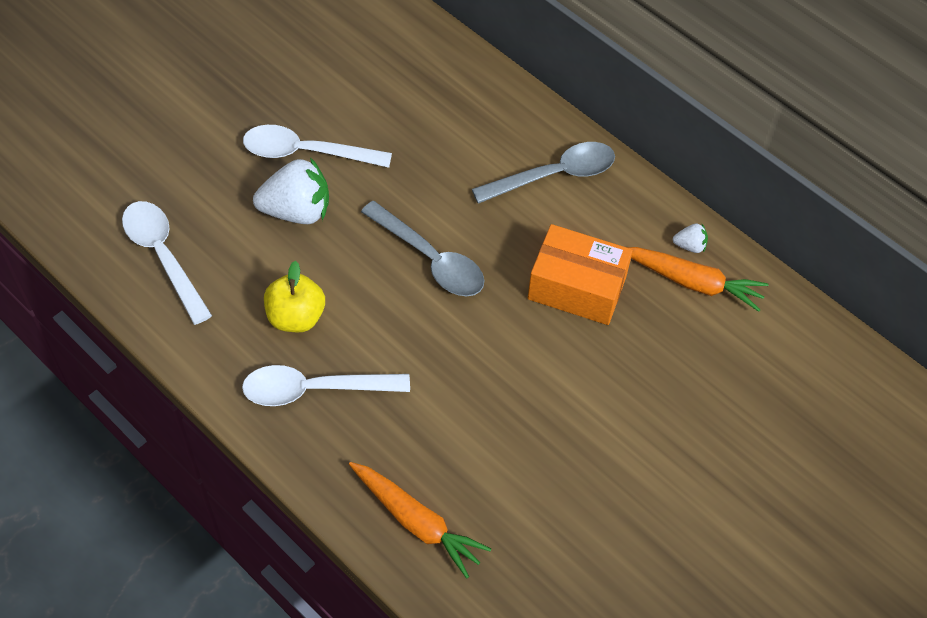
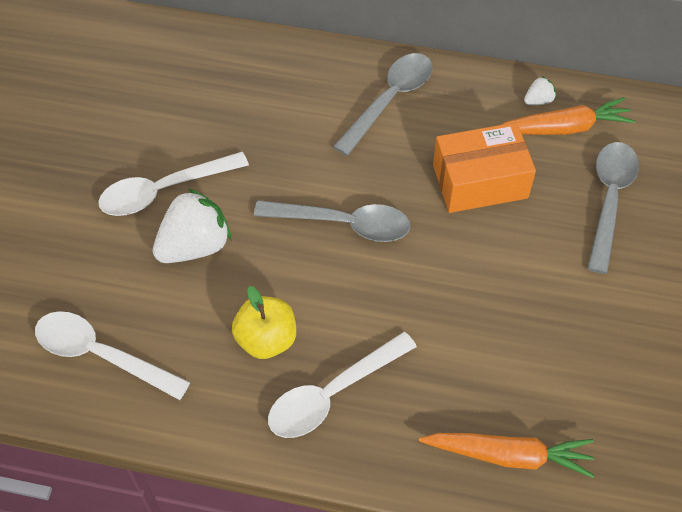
camera: 30 degrees left, 0 degrees up
(681, 367) = (609, 200): none -> grey spoon

